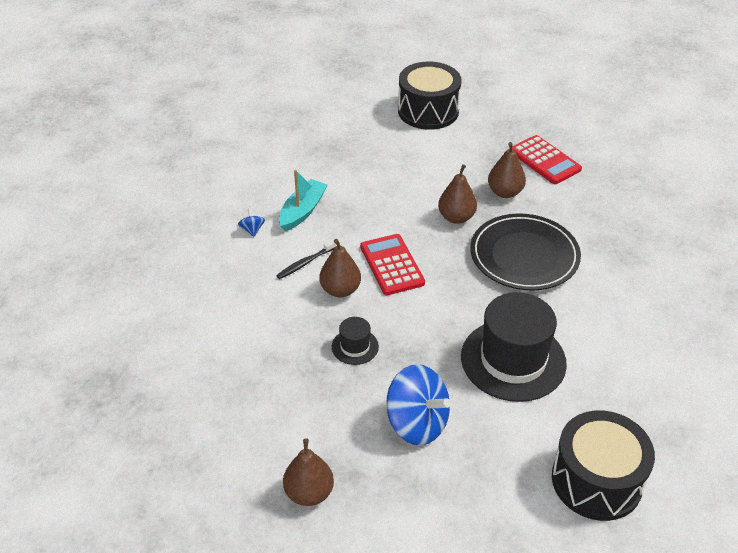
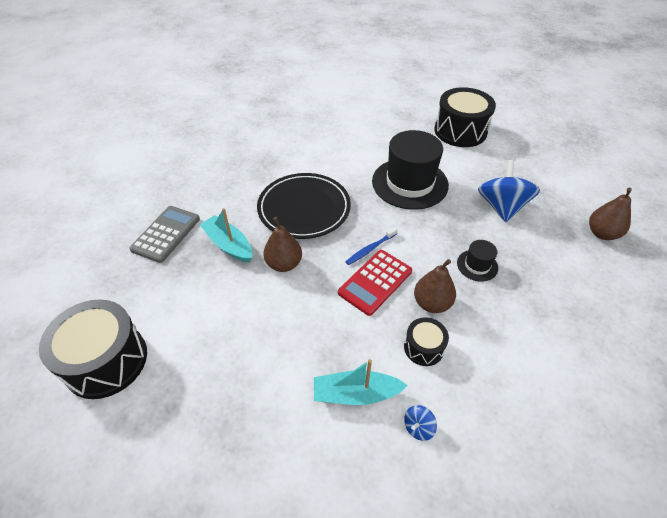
camera: 120 degrees left, 5 degrees up
(305, 263) = (423, 347): black toothbrush -> black drum
(433, 279) = (370, 249): none -> blue toothbrush
(505, 192) = (229, 245): brown pear -> turquoise boat
(545, 160) = (166, 234): red calculator -> grey calculator

